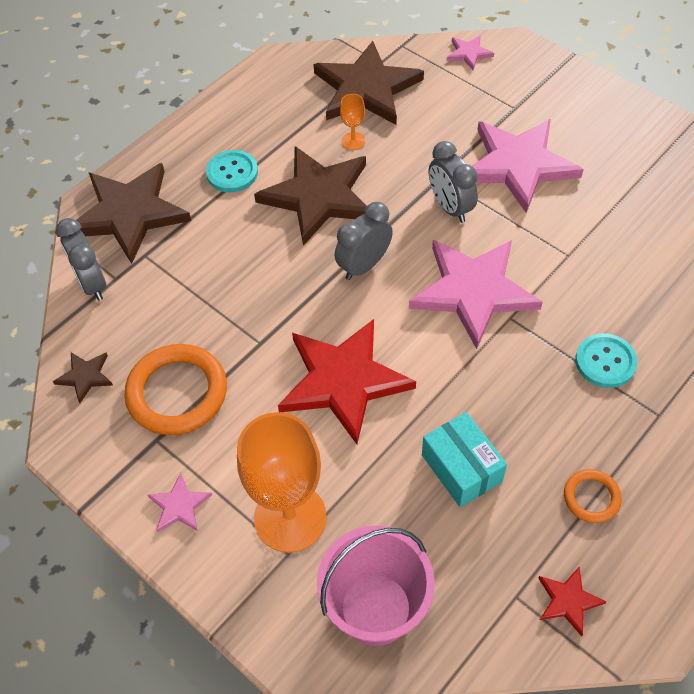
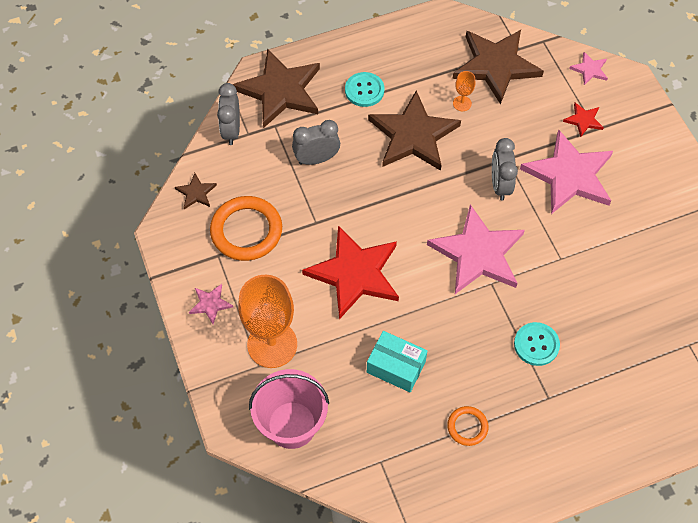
camera: 25 degrees right, 5 degrees up
(364, 265) = (414, 200): grey clock -> grey clock (316, 159)
(461, 468) = (396, 367): turquoise box -> turquoise box turned 60 degrees counterclockwise
(568, 601) = (411, 480): red star -> red star (583, 120)

